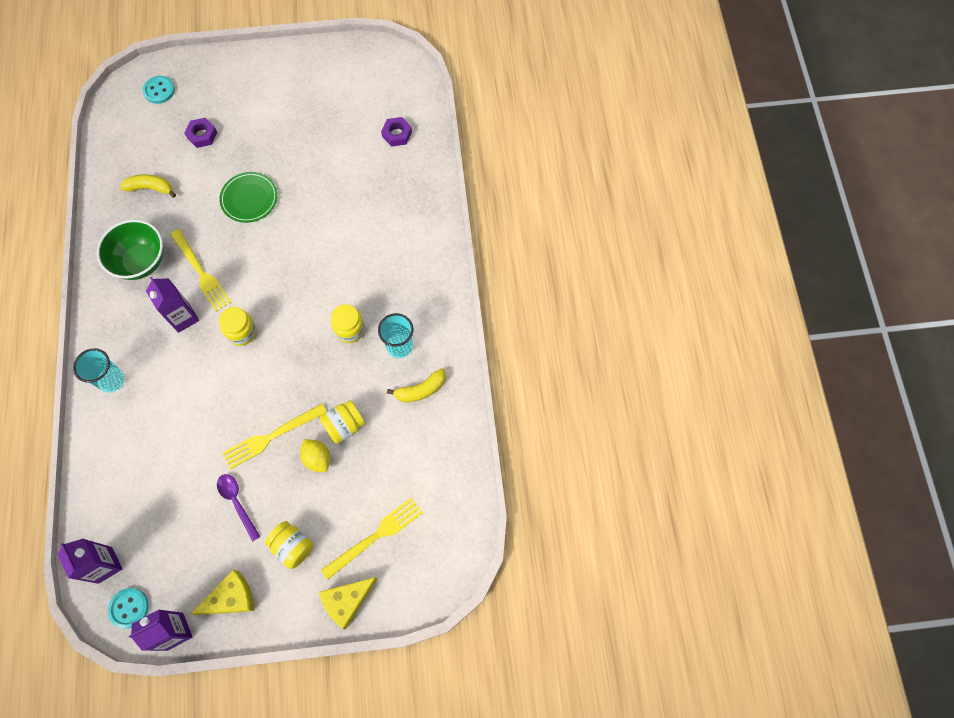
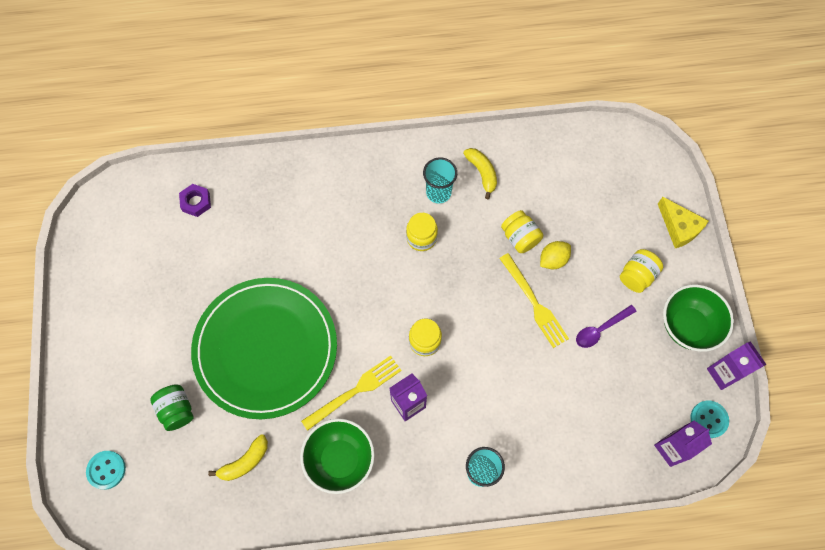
camera: 90 degrees left, 0 degrees up
(150, 188) = (244, 462): yellow banana -> yellow banana turned 135 degrees counterclockwise
(202, 135) = (177, 410): purple nut -> green jar
(231, 598) = (688, 326): yellow cheese -> green bowl
(249, 198) = (265, 348): green plate -> green plate, size x2.25
(376, 535) = (620, 206): yellow fork -> none

